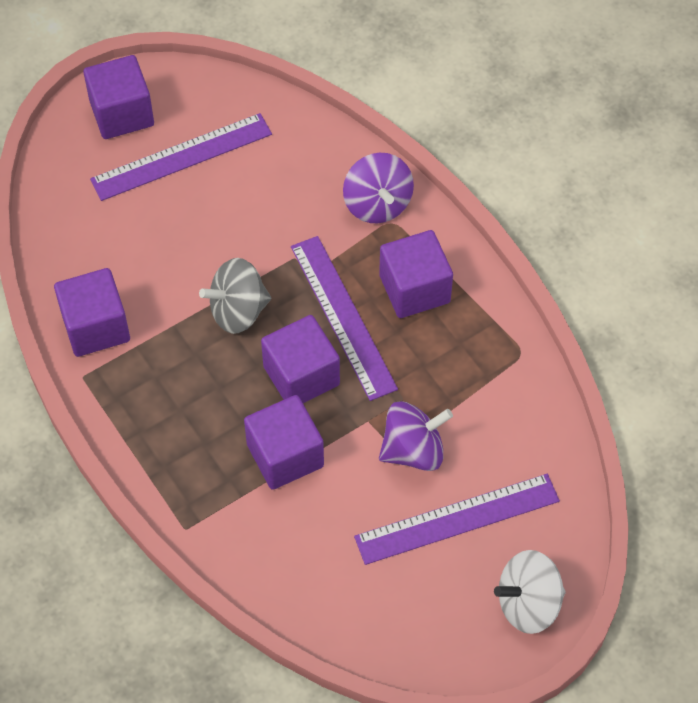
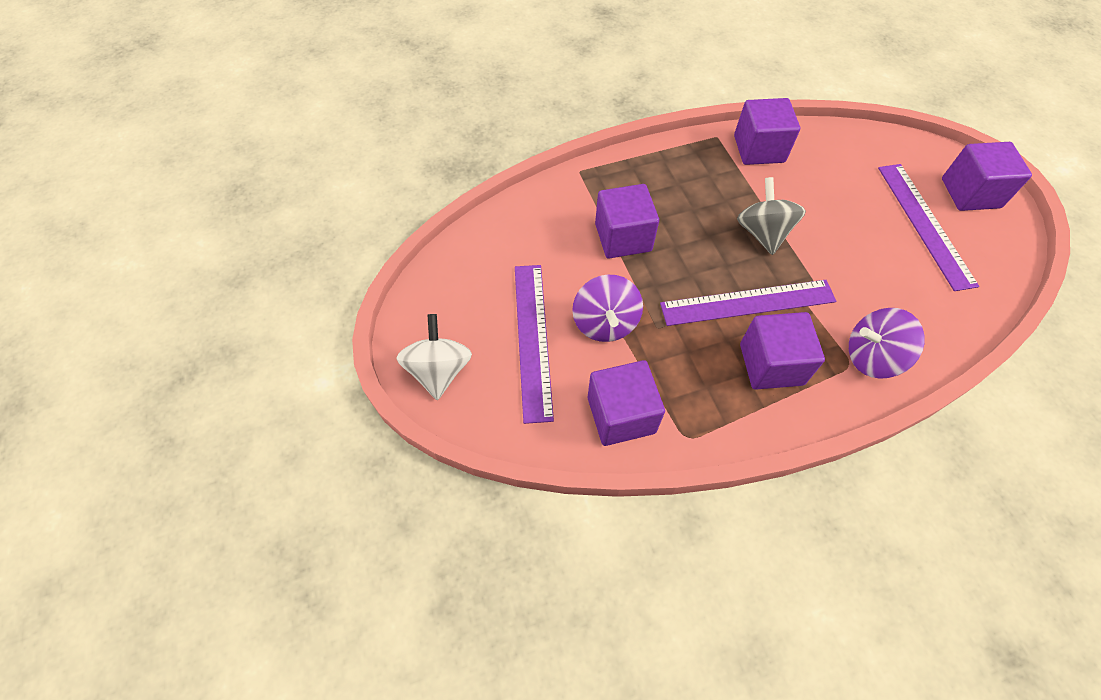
camera: 105 degrees right, 0 degrees up
(301, 376) = (693, 262): purple cube -> purple cube (621, 415)

